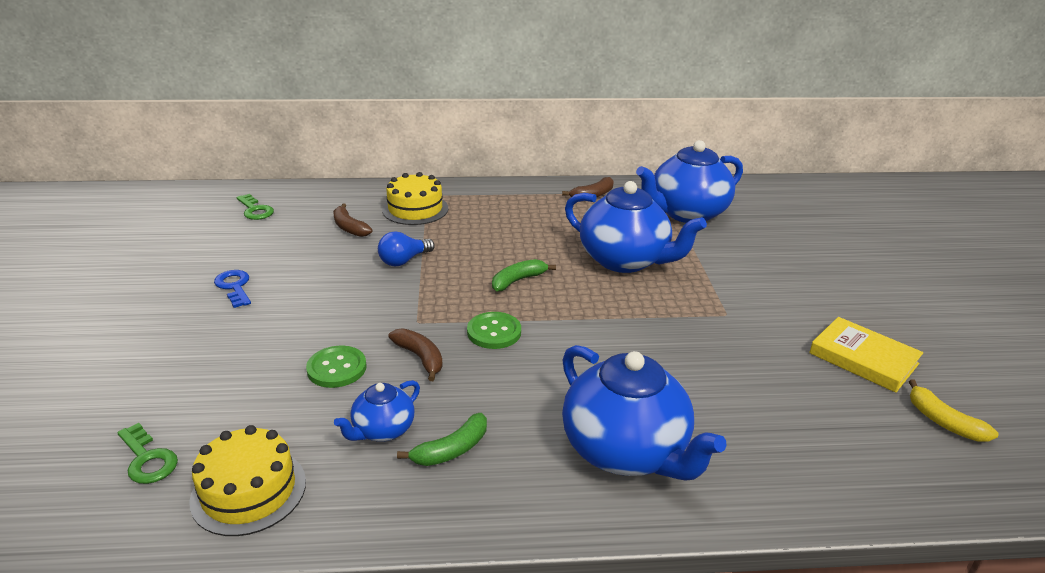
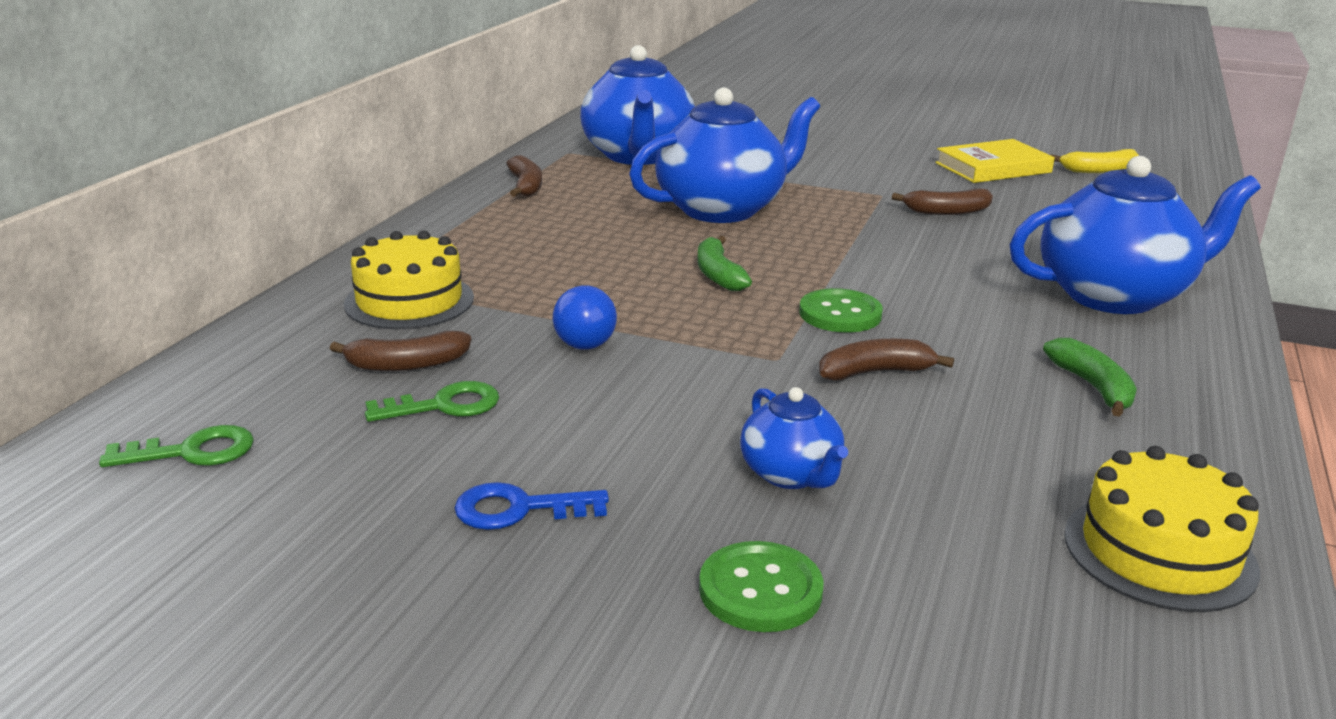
camera: 65 degrees left, 5 degrees down
(147, 459) = (1063, 652): green key -> green key (444, 405)
(337, 368) = (869, 439): green button -> green button (760, 590)
(382, 430) = (1039, 426): blue teapot -> blue teapot (791, 474)
(724, 348) = (947, 211): none -> brown banana

